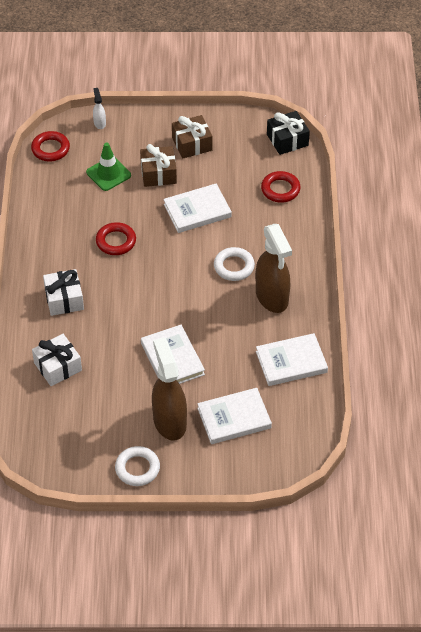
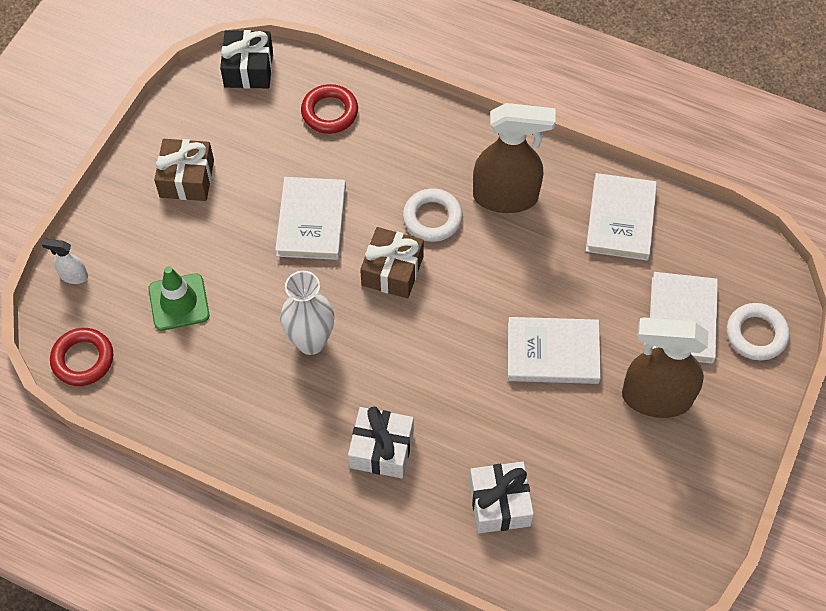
camera: 65 degrees left, 10 degrees up
(116, 241) = (311, 341): red ring -> white vase
(137, 468) = (717, 467): white ring -> white ring (756, 334)
(158, 174) = (217, 240): brown gift -> brown gift (392, 271)

